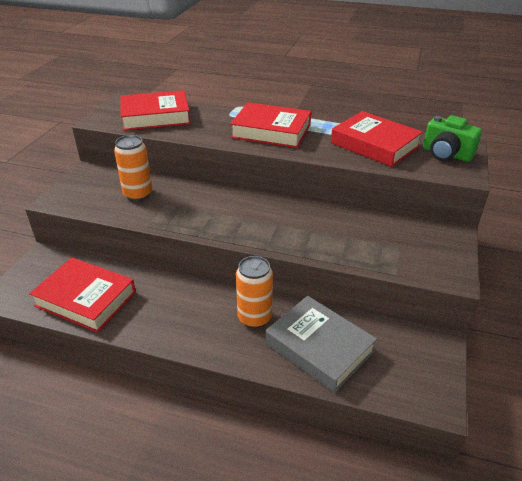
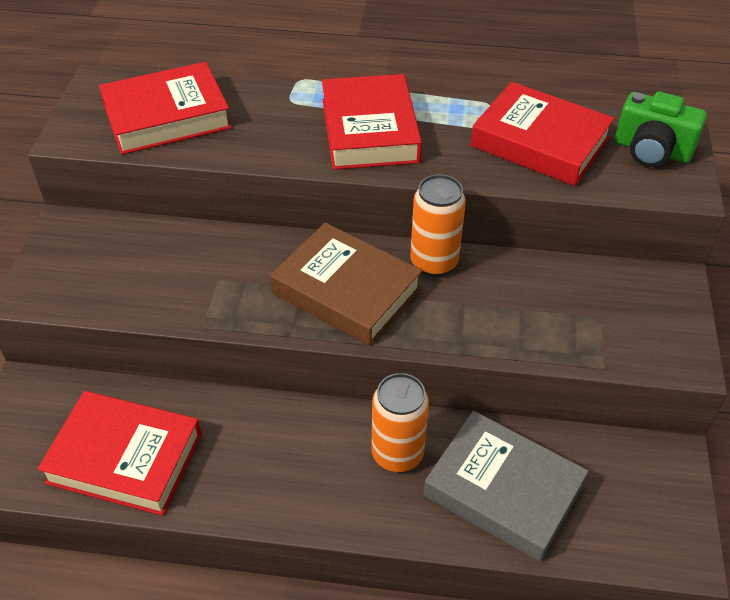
camera: 10 degrees left, 10 degrees up
(138, 194) = (168, 265): orange can -> orange can (434, 262)
(240, 217) = (346, 291): none -> brown book
(271, 131) = (369, 130): red book -> red book turned 75 degrees clockwise

